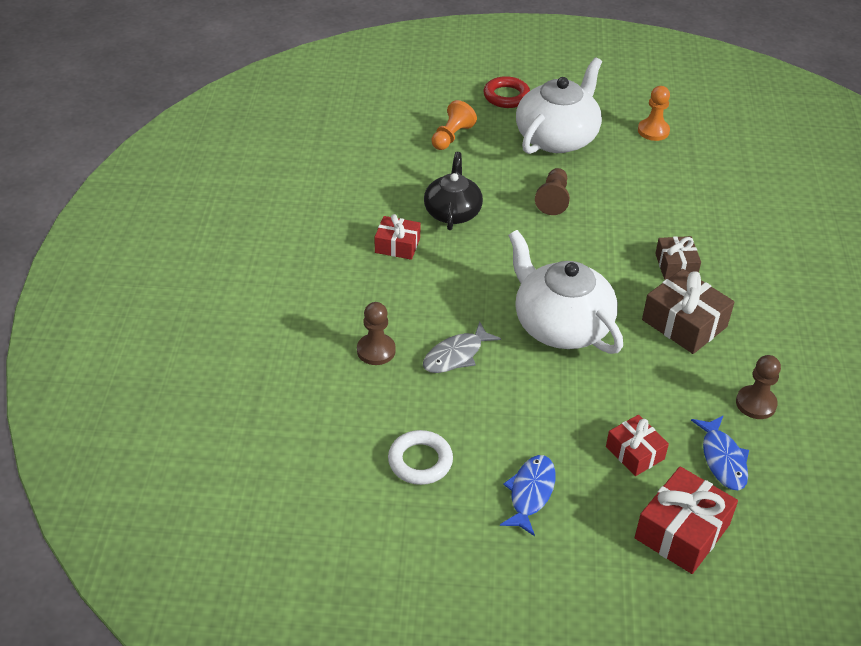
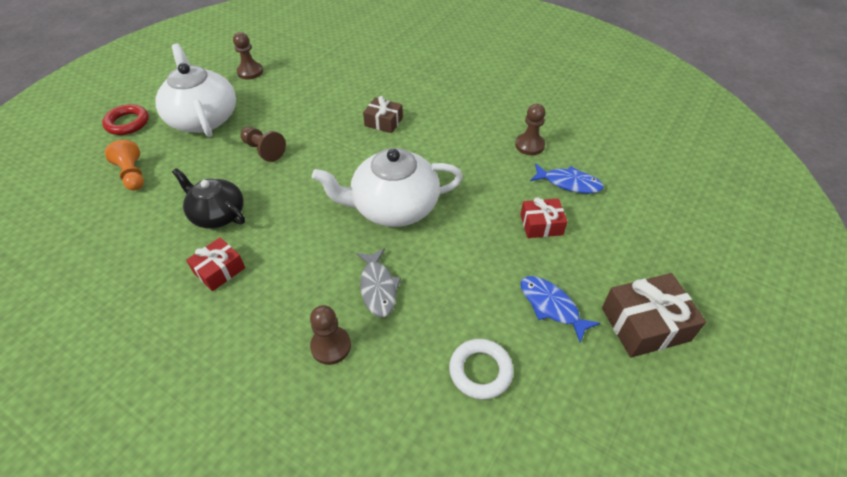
camera: 60 degrees left, 5 degrees up
(653, 131) = (250, 72): orange pawn -> brown pawn
(682, 531) = (623, 234): red gift -> none
(684, 323) = (438, 143): brown gift -> brown gift (645, 324)

